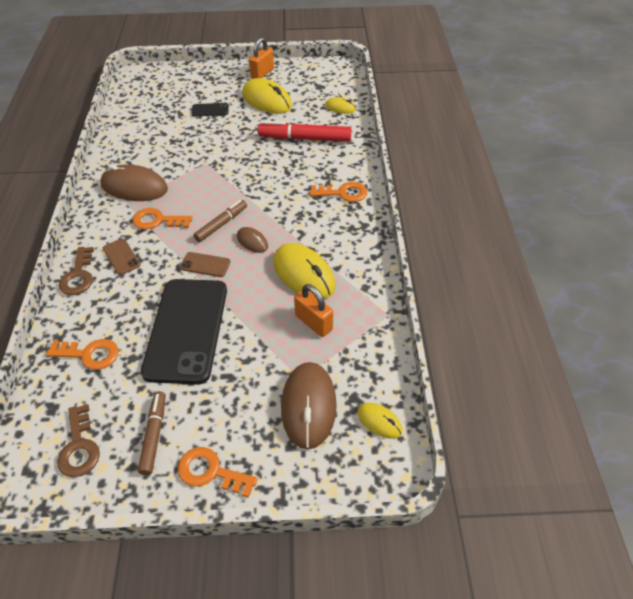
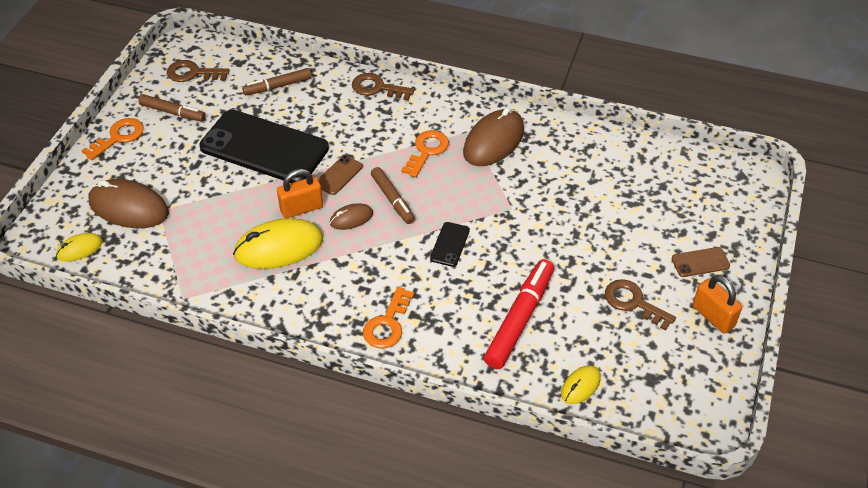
camera: 110 degrees right, 0 degrees up
(89, 354) = (278, 86): orange key -> brown marker
(121, 257) = (386, 118): brown phone -> brown phone (700, 262)
(210, 110) = (630, 235): black phone -> black phone (450, 244)
(267, 100) = (633, 302): yellow mouse -> brown key
(313, 323) = (212, 237): orange padlock -> orange padlock (301, 208)

